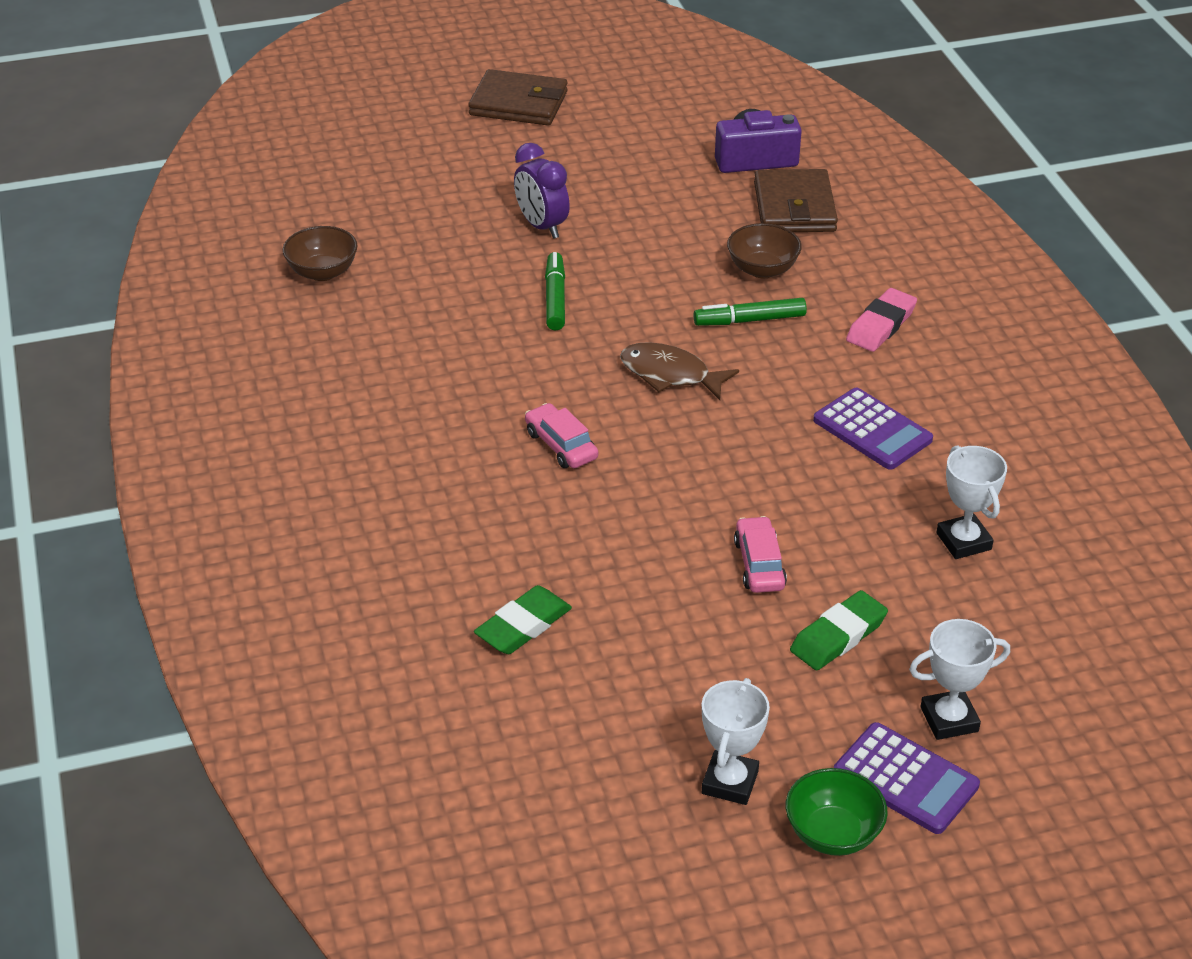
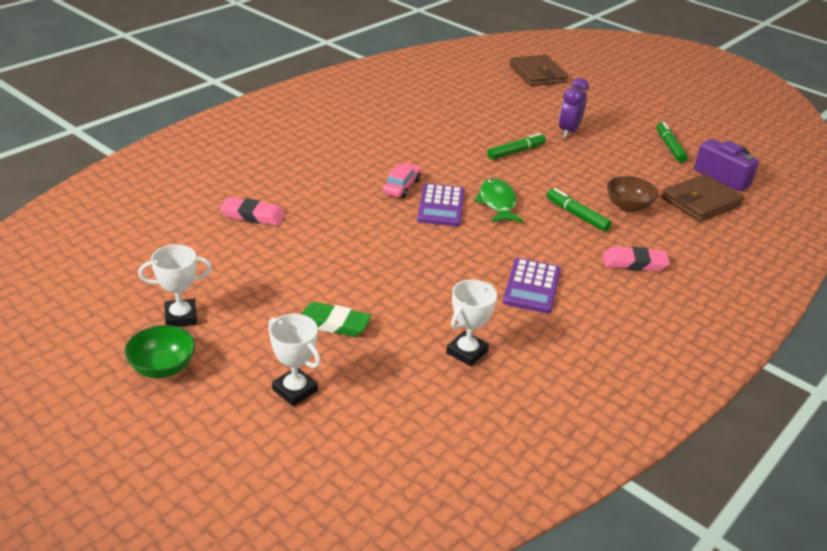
camera: 55 degrees right, 5 degrees down
(322, 272) = (456, 89): brown bowl -> none
(518, 103) = (658, 97): brown wallet -> brown wallet (537, 74)
(523, 625) = (253, 215): green eraser -> pink eraser
(652, 163) = (669, 147): none -> green marker
(670, 374) = (497, 203): brown fish -> green fish
(759, 564) = (369, 277): pink car -> none
(905, 779) = (228, 385): purple calculator -> purple calculator (441, 206)

